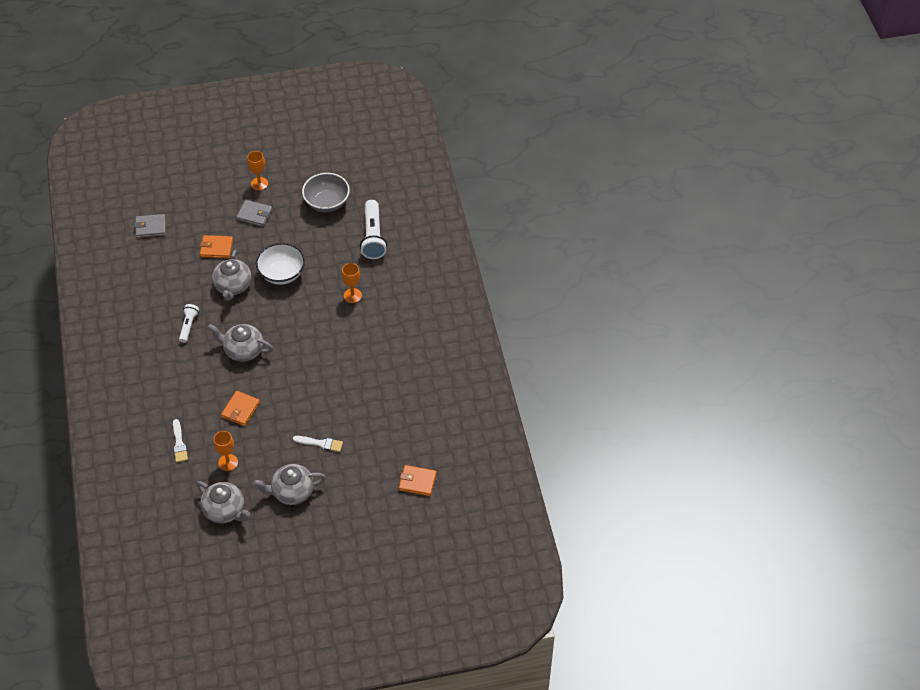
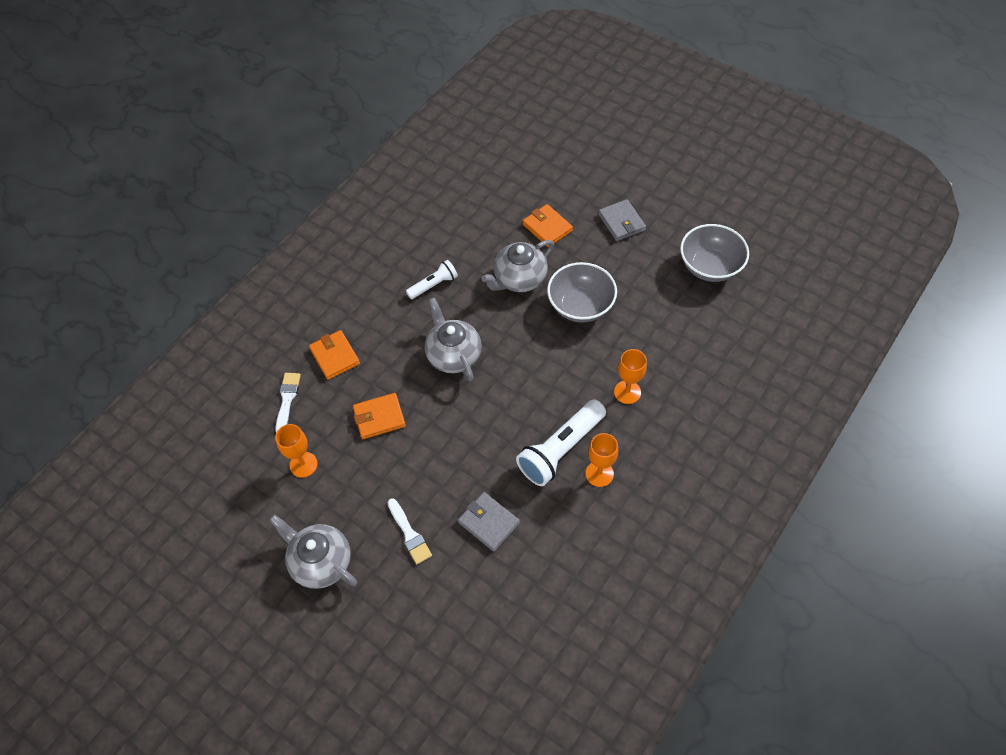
camera: 50 degrees right, 5 degrees up
(150, 227) = (511, 160): grey wallet -> grey wallet (489, 522)
(179, 443) = (287, 400): white brush -> white brush turned 150 degrees clockwise
(225, 510) = (240, 516): grey teapot -> none
(259, 184) = (661, 194): orange goblet -> orange goblet (599, 474)
(282, 274) = (580, 306): white bowl -> grey bowl
(373, 237) = (720, 344): white flashlight -> white flashlight (560, 449)
(417, 482) = (455, 691): orange wallet -> orange wallet (335, 356)

